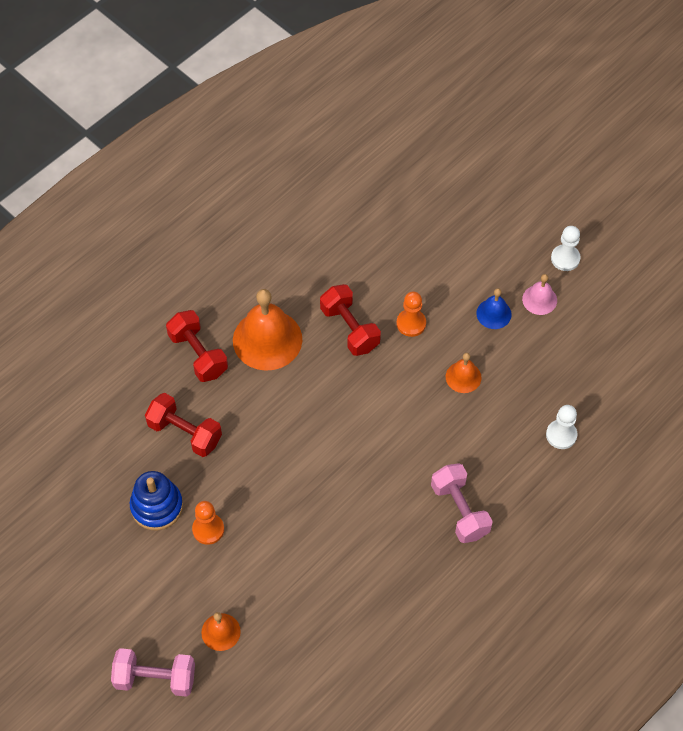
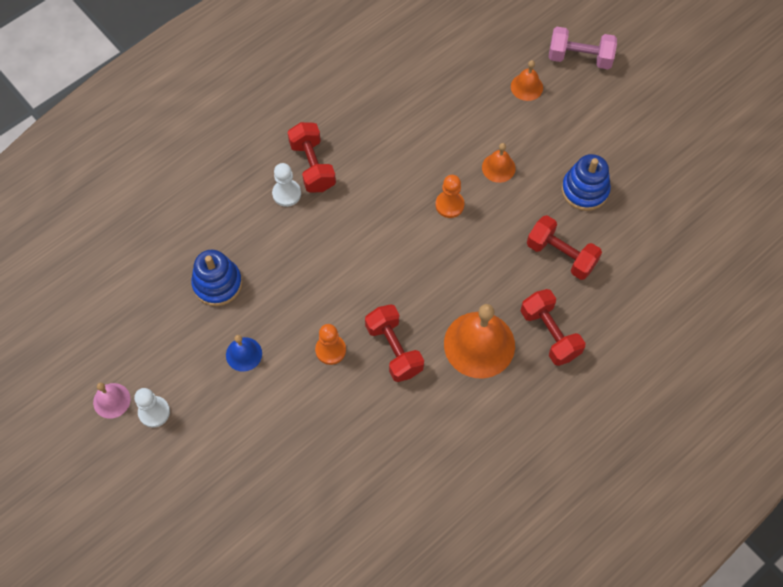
camera: 175 degrees left, 5 degrees up
(208, 529) = (538, 167): orange pawn -> orange pawn (449, 205)
(459, 510) = (312, 166): pink dumbbell -> red dumbbell
(463, 377) = (287, 289): orange bell -> orange bell (498, 167)
(534, 376) = (217, 284): none -> blue stacking toy
(539, 299) = (193, 366): pink bell -> pink bell (111, 400)
(561, 435) = (206, 225): white pawn -> white pawn (286, 193)

